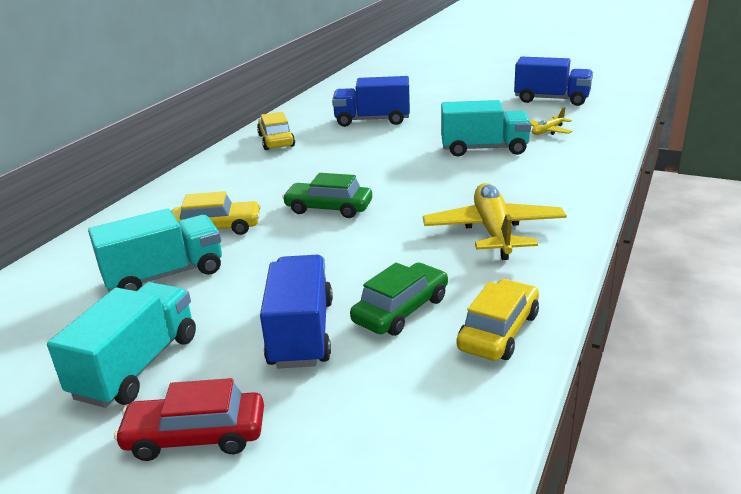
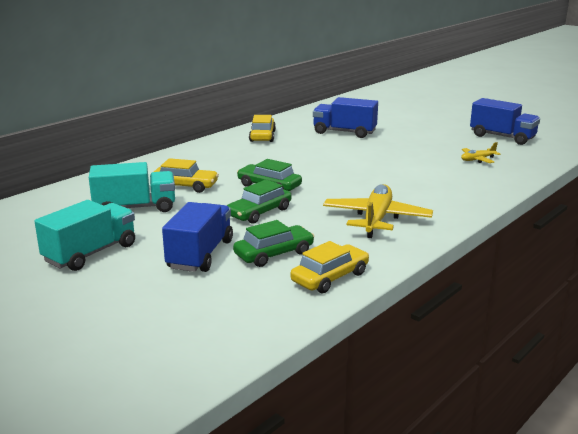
camera: 15 degrees right, 5 degrees down
(195, 436) = (104, 293): red car -> none
(341, 250) = (259, 212): none -> green car
(484, 149) = (415, 165): turquoise truck -> none

